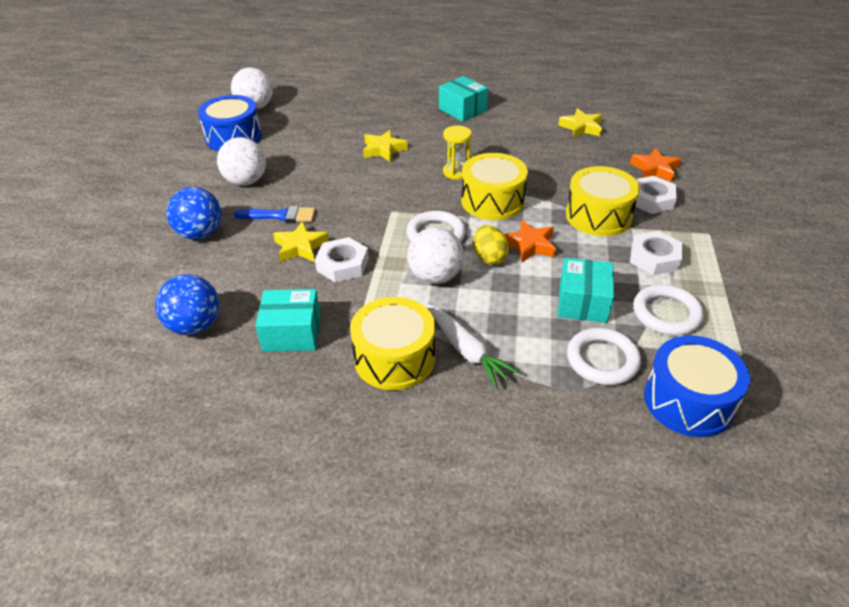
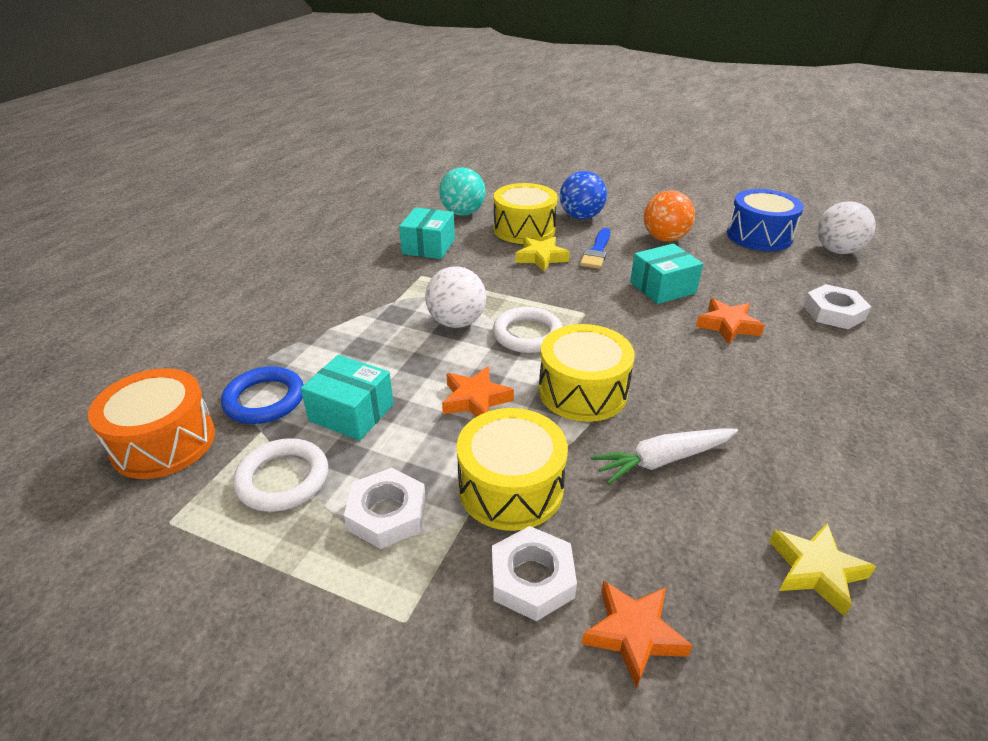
camera: 105 degrees right, 5 degrees down
(195, 325) = (463, 213): blue ball -> turquoise ball
(246, 181) = (664, 238): white ball -> orange ball
(342, 265) = (503, 275): white nut -> white nut (833, 312)
(383, 150) = (728, 325): yellow star -> orange star
(394, 358) = (365, 285): yellow drum -> yellow drum (524, 229)
(456, 172) = (662, 375): yellow hourglass -> none
(462, 110) = (866, 420): turquoise box -> turquoise box (662, 287)
(466, 350) = (346, 321): white carrot -> white carrot (664, 460)
(489, 257) = (468, 363): yellow egg -> none
(602, 360) = (264, 400): white ring -> blue ring
(688, 401) = (164, 442): blue drum -> orange drum

